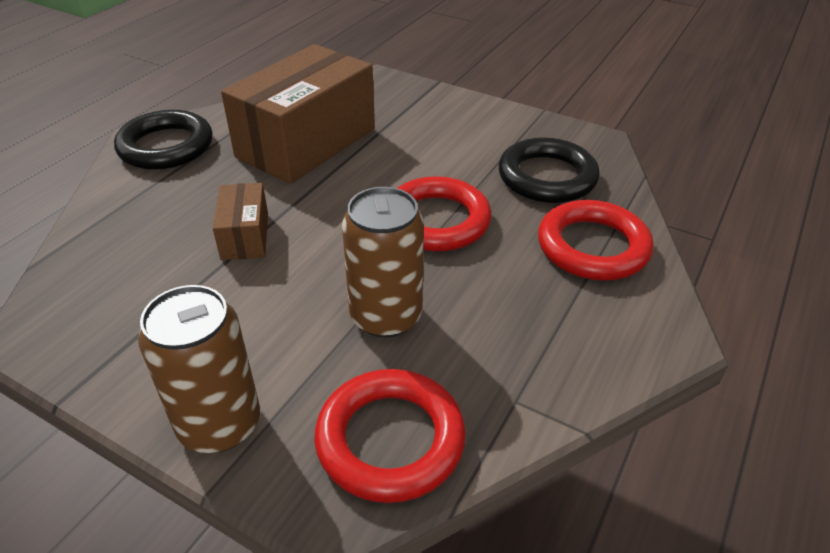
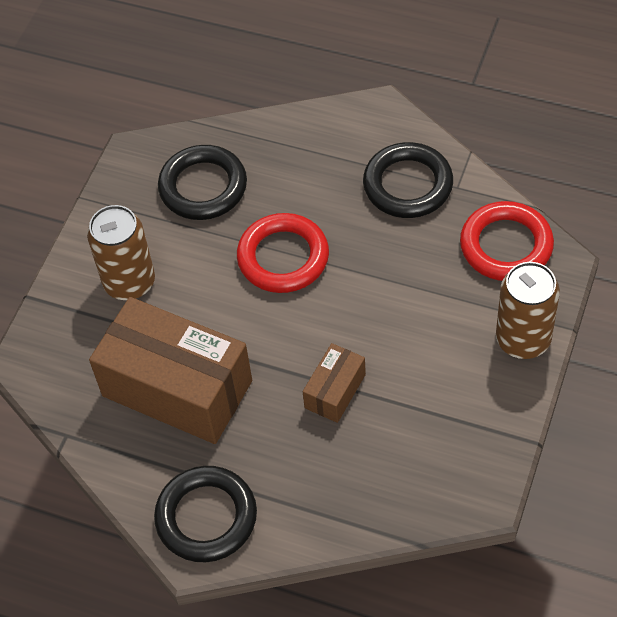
camera: 95 degrees left, 15 degrees up
(245, 236) = (335, 391): brown box -> brown box turned 45 degrees counterclockwise
(386, 316) = (403, 269): brown can -> brown can (129, 282)
(527, 344) = (408, 185): none -> black ring
(592, 247) = (294, 153): red ring -> none

